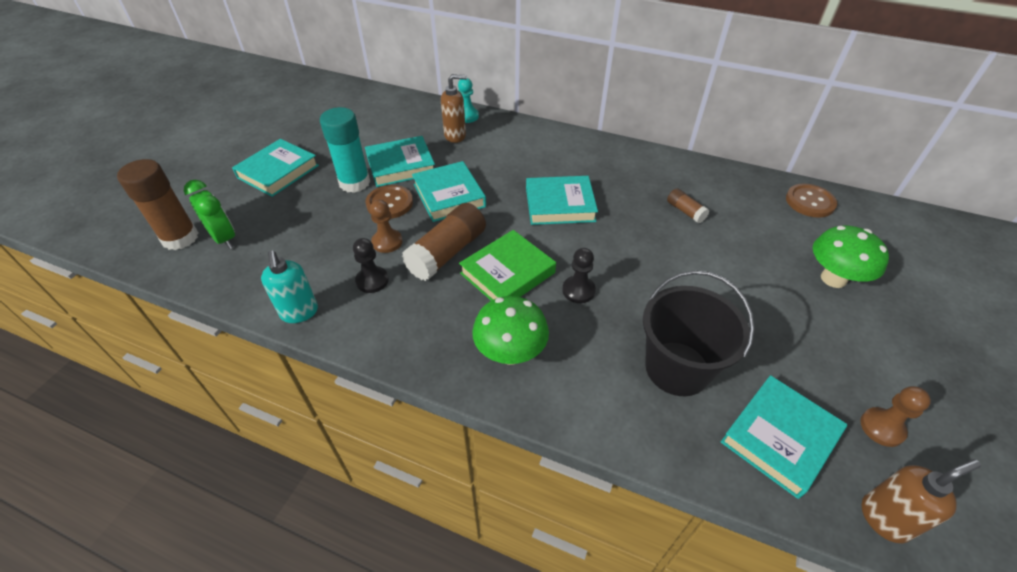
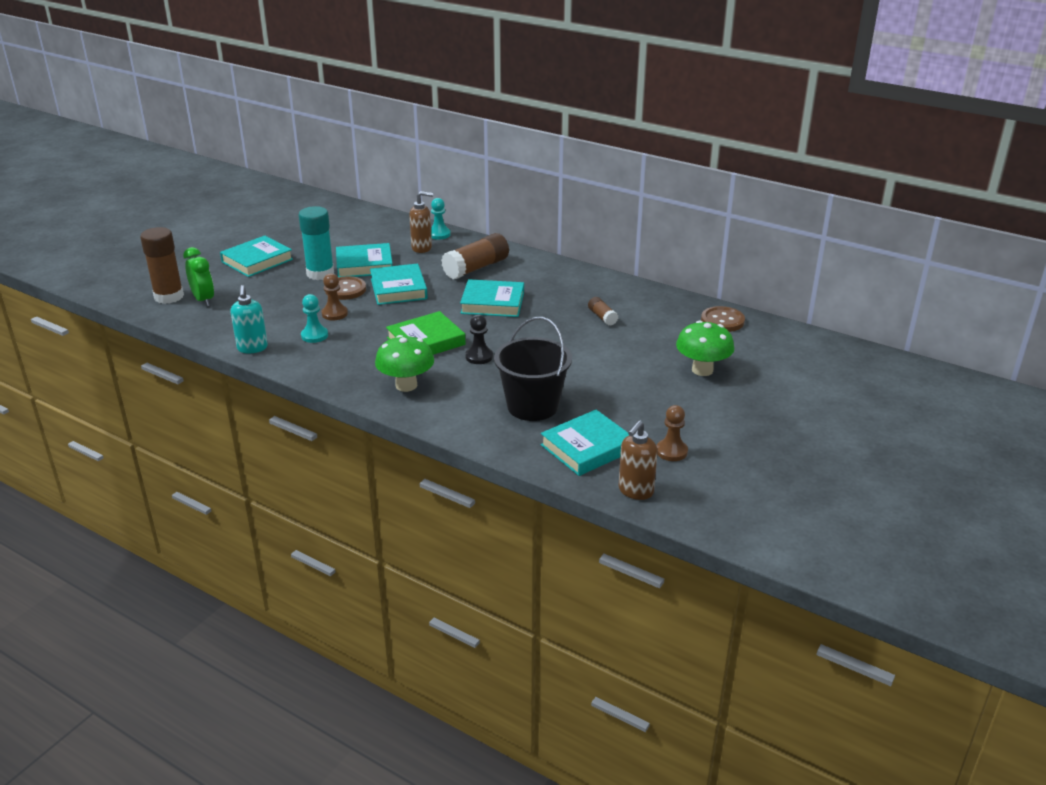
camera: 10 degrees right, 15 degrees down
(372, 280) = (314, 335): black pawn -> turquoise pawn
(447, 253) = (381, 325): brown glue stick -> brown glue stick (476, 268)
(884, 518) = (635, 491): brown soap dispenser -> brown soap dispenser turned 135 degrees clockwise

